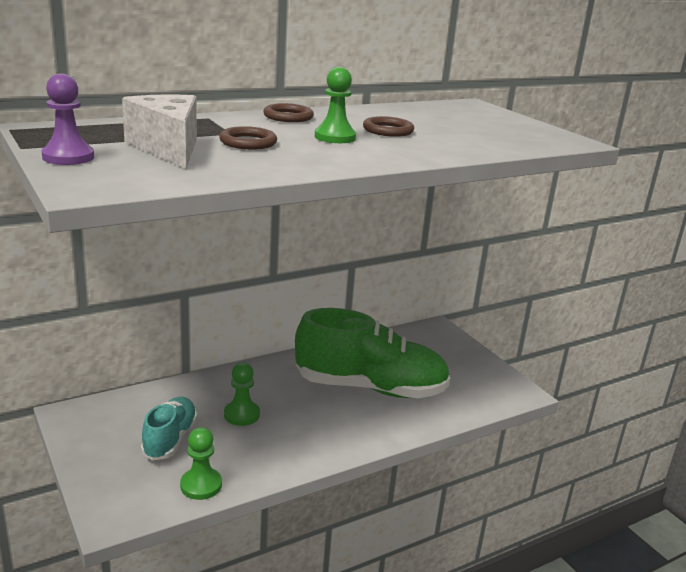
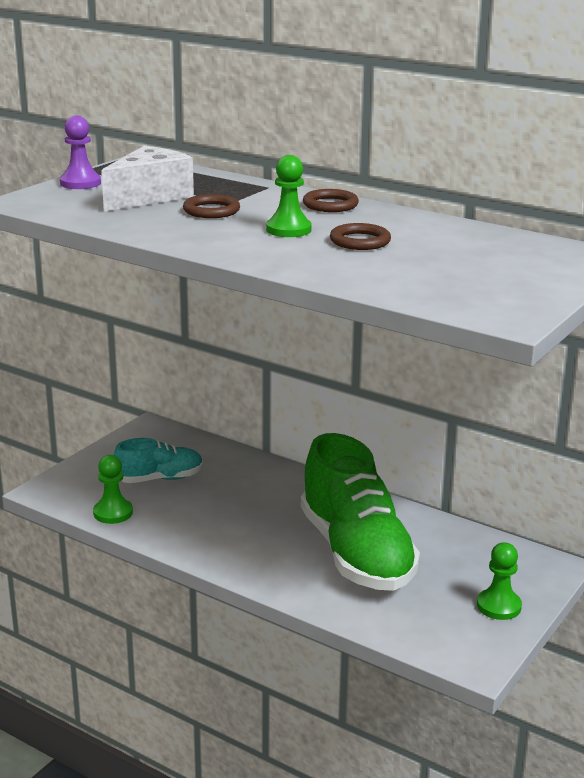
camera: 65 degrees right, 0 degrees up
(241, 414) = (229, 498): green pawn -> green pawn (498, 606)

